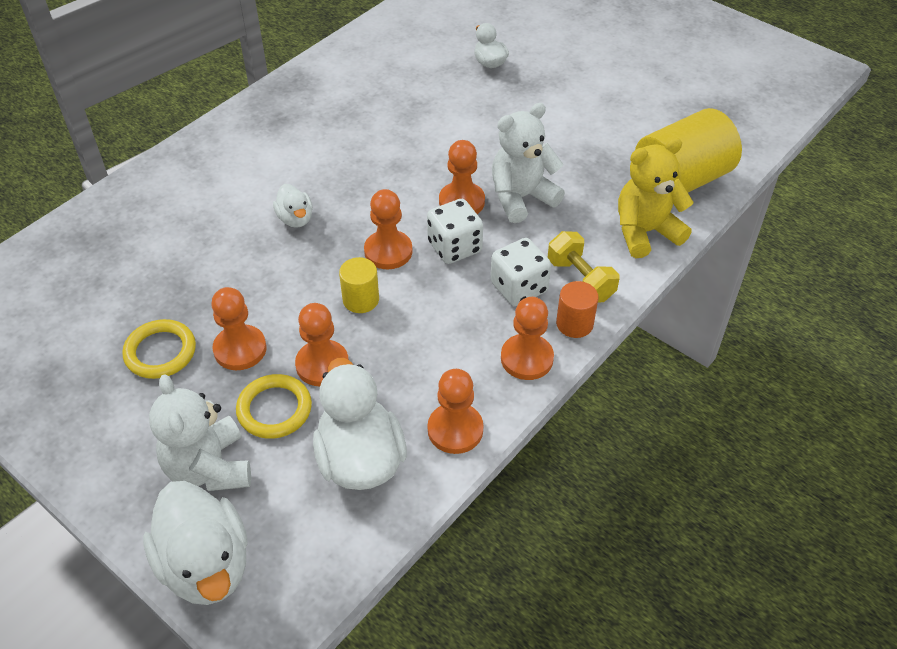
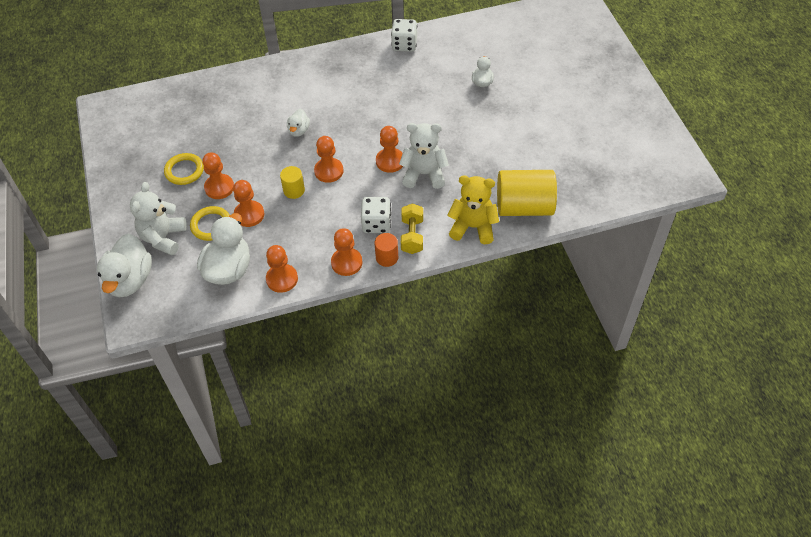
camera: 35 degrees right, 5 degrees up
(454, 247) = (364, 185): white dice -> white dice (404, 45)

